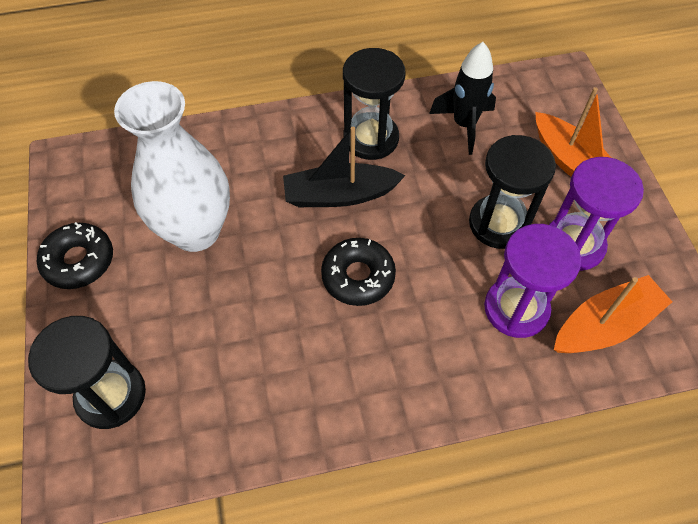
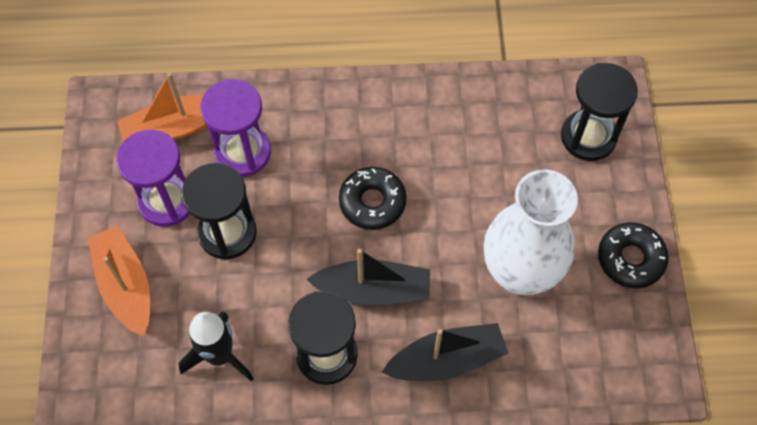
camera: 170 degrees left, 5 degrees up
(262, 149) = (447, 360): none -> black boat

